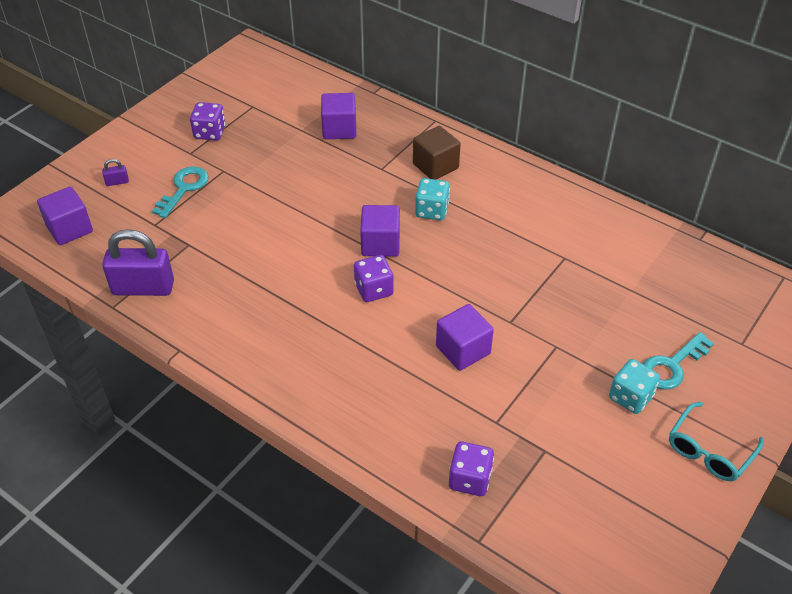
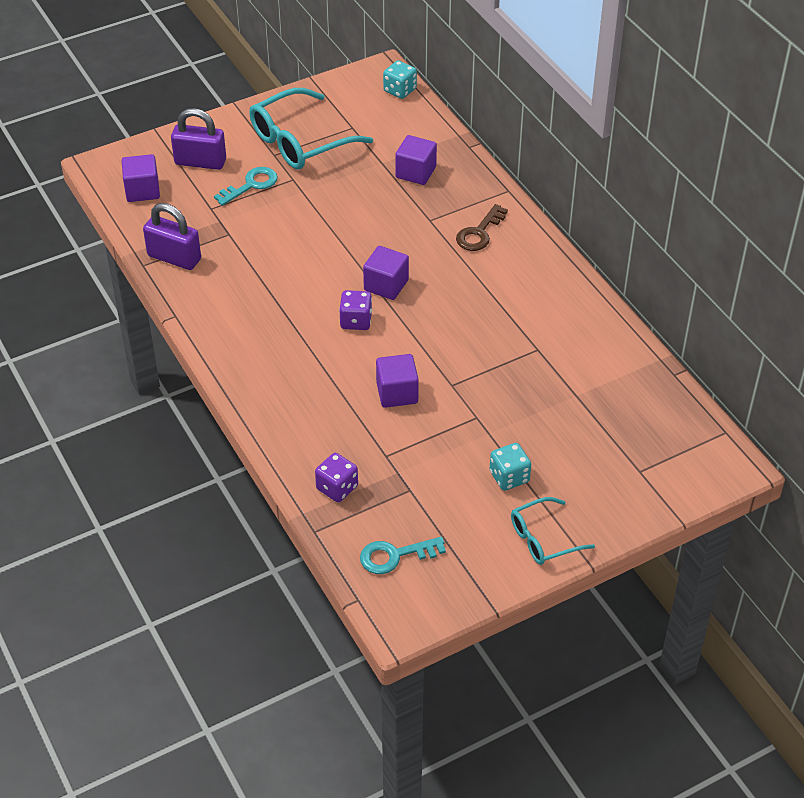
camera: 25 degrees right, 0 degrees up
(117, 182) = (200, 162): purple padlock -> purple padlock, size x2.41
(210, 133) = (301, 141): purple dice -> turquoise glasses
(432, 210) = (449, 271): turquoise dice -> turquoise dice (400, 90)
(435, 166) = (479, 233): brown cube -> brown key
(672, 366) = (564, 466): turquoise key -> turquoise key (395, 556)

